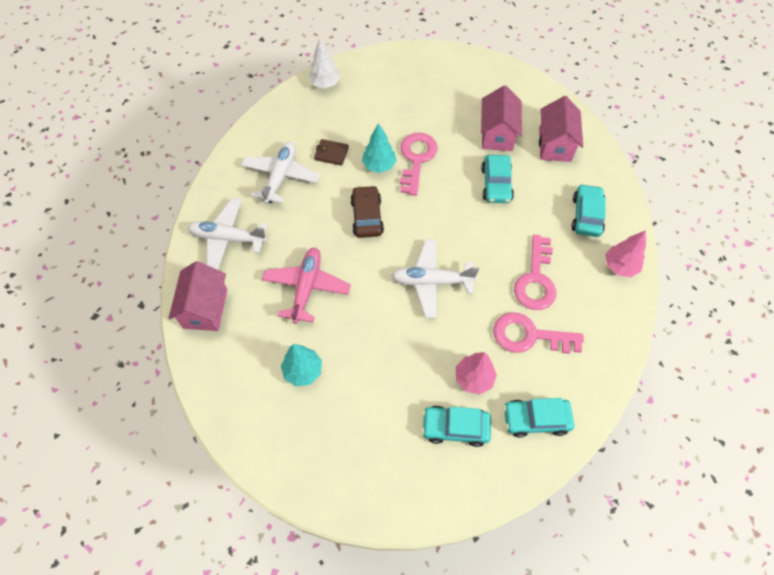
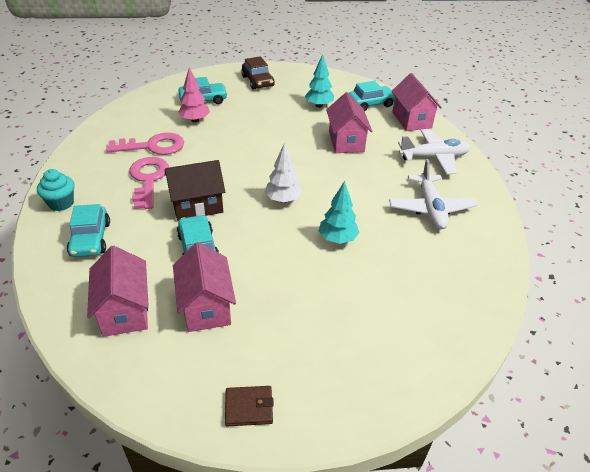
camera: 160 degrees right, 20 degrees down
(306, 288) = (346, 141): pink plane -> pink house
(325, 84) = (466, 321): white tree -> white tree (283, 199)
(331, 153) = (396, 239): brown wallet -> brown wallet (249, 407)
(367, 217) = (324, 194): brown car -> brown car (257, 81)
(416, 159) = (299, 254): pink key -> none
(431, 281) = (244, 162): white plane -> none
(490, 231) = (197, 206): none -> brown house
(536, 419) = (146, 110): turquoise car -> turquoise car (370, 104)
(620, 266) = (61, 203): pink tree -> turquoise cupcake

